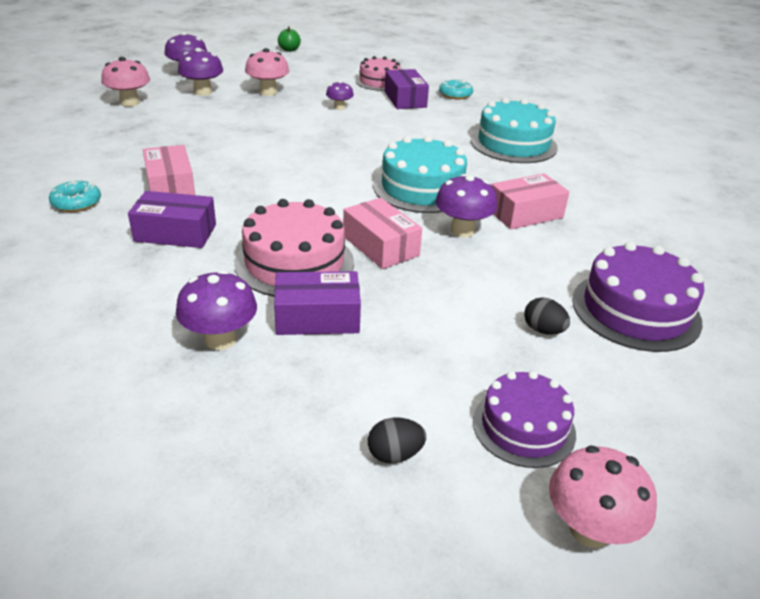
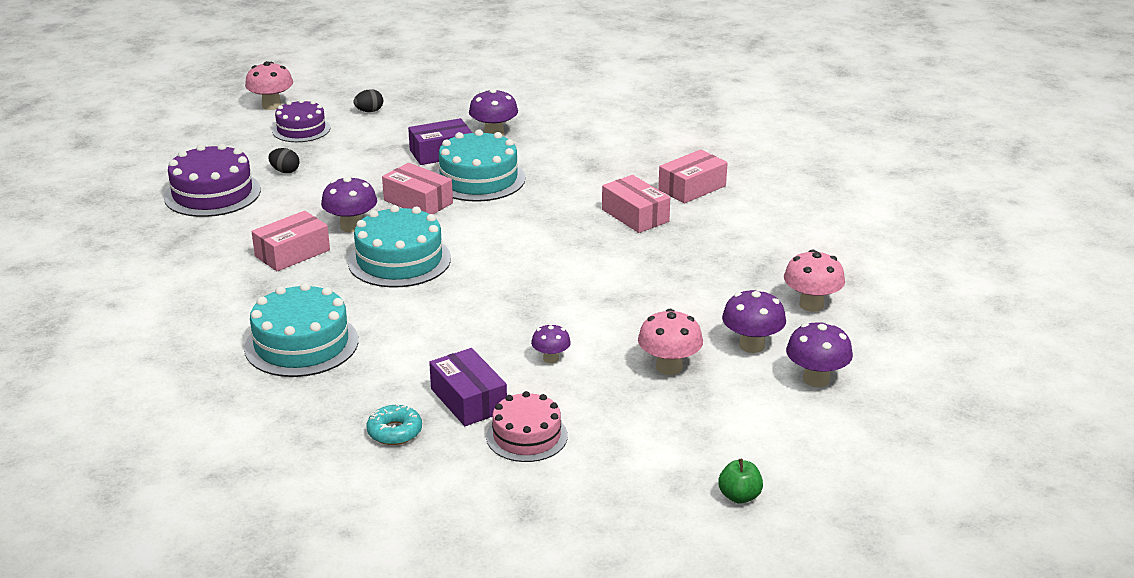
camera: 165 degrees right, 5 degrees down
(76, 203) = (692, 188): turquoise donut -> pink box
(175, 233) = (586, 182): purple box -> none
(294, 262) = (478, 179): pink cake -> turquoise cake

